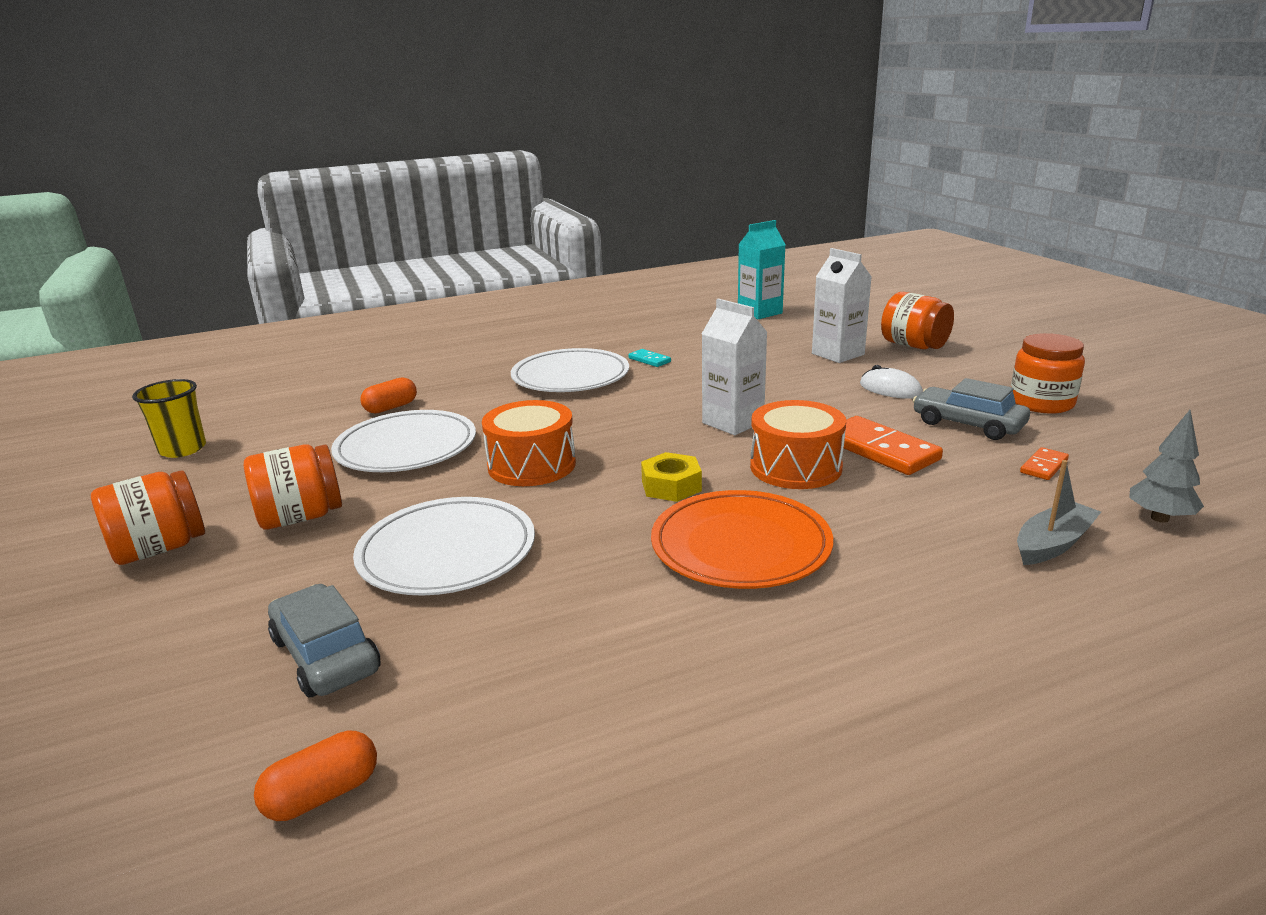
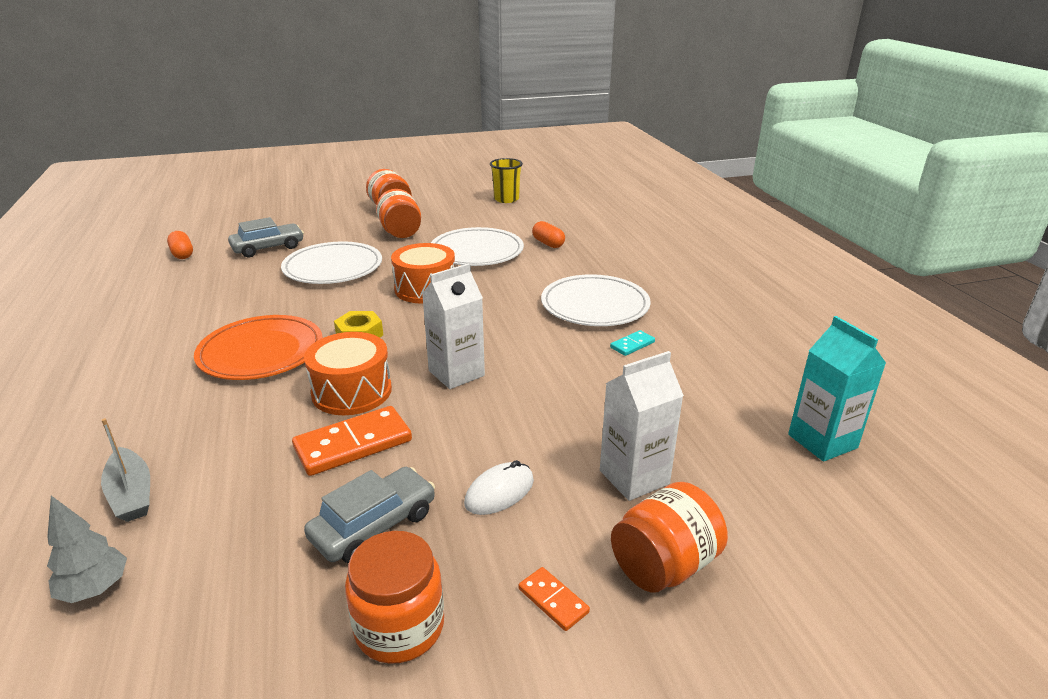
camera: 95 degrees right, 5 degrees up
(1043, 466) = (246, 548): orange domino -> orange domino (553, 600)

